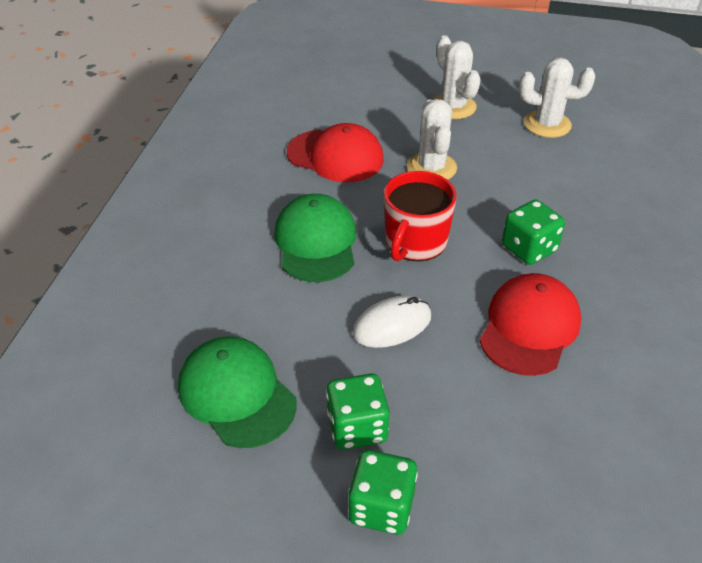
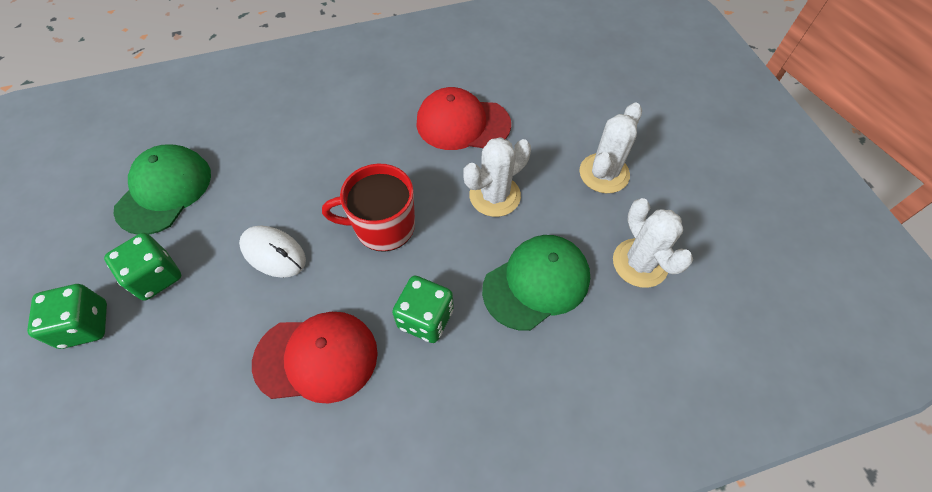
camera: 60 degrees right, 15 degrees up
(316, 242) = (345, 161): green cap -> green cap (536, 283)
(335, 156) = (462, 124): red cap -> red cap turned 105 degrees clockwise

